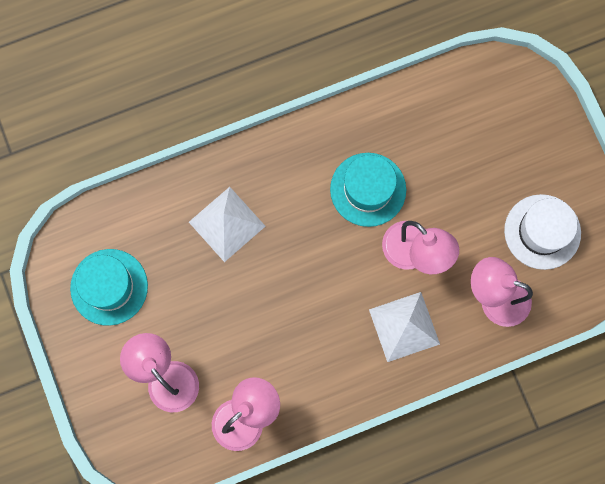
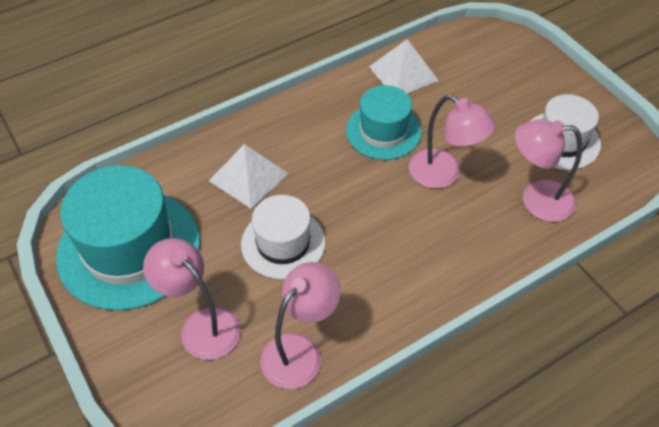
camera: 10 degrees left, 25 degrees down
(109, 287) = (129, 248): turquoise hat -> turquoise hat, size x1.67
(248, 305) = (283, 243): none -> white hat
(404, 326) = (452, 237): white pyramid -> white pyramid (403, 73)

